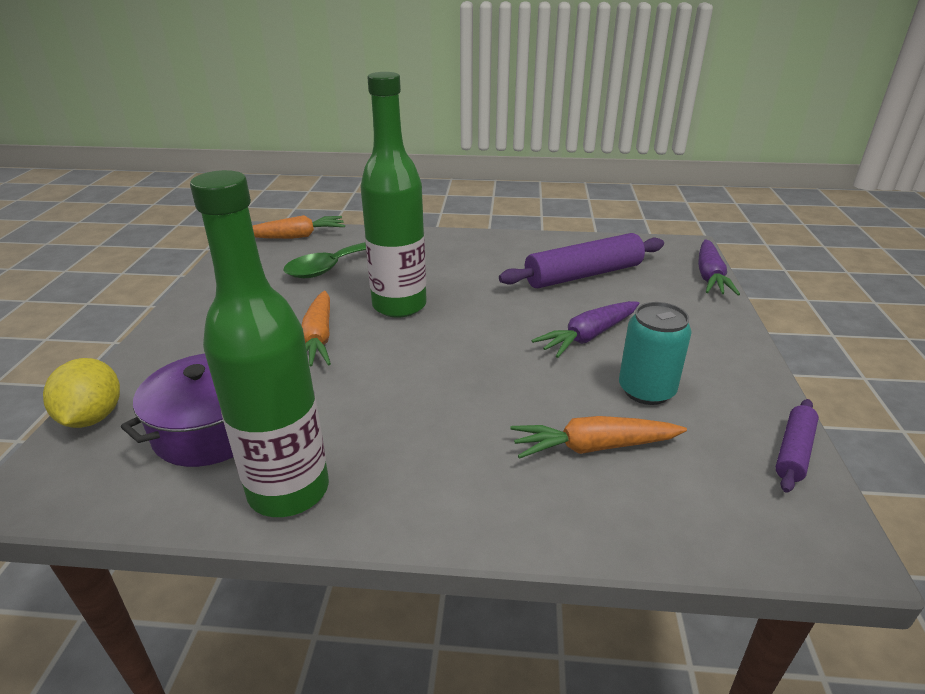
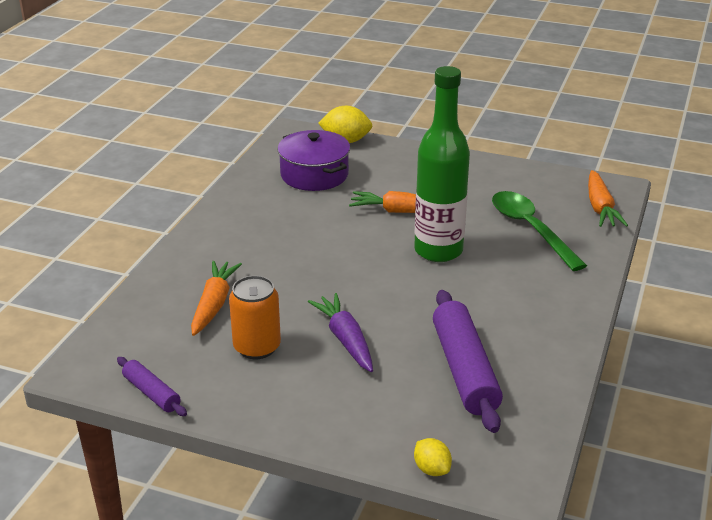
camera: 105 degrees right, 0 degrees up
(289, 490) = (247, 197): green bottle -> none
(646, 390) = (257, 347): turquoise can -> orange can
(709, 276) = (432, 469): purple carrot -> yellow lemon

